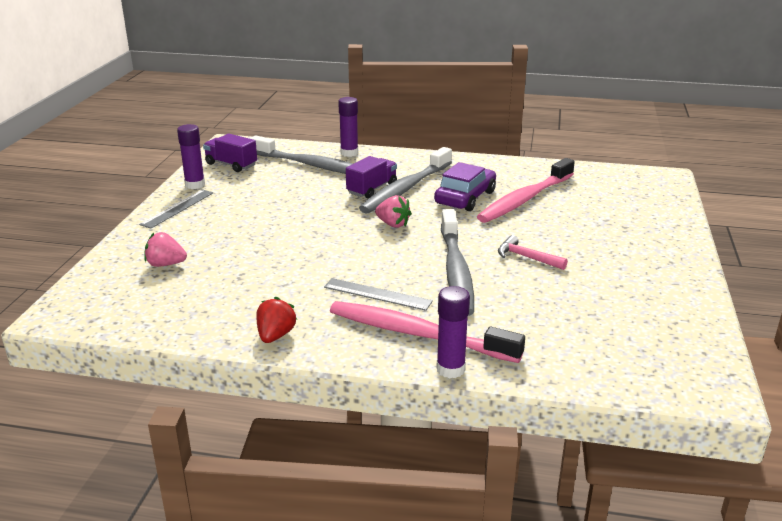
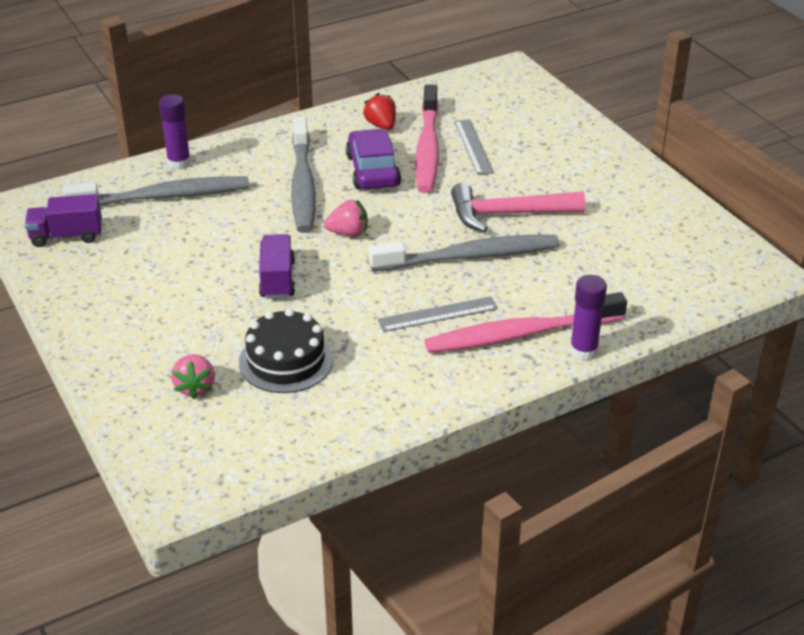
camera: 40 degrees left, 10 degrees up
(165, 264) = (195, 387): pink strawberry -> pink strawberry turned 60 degrees counterclockwise
(177, 208) = (97, 319): grey ruler -> grey ruler (473, 146)
(195, 185) = (67, 281): purple glue stick -> none
(238, 275) = (286, 361): none -> black cake
(275, 335) = (411, 399): red strawberry -> red strawberry (381, 125)
(372, 189) = (270, 200): purple truck -> purple truck (277, 279)
(456, 270) = (469, 256): grey toothbrush -> grey toothbrush turned 60 degrees counterclockwise
(526, 257) = (507, 214): pink hammer -> pink hammer, size x1.75

